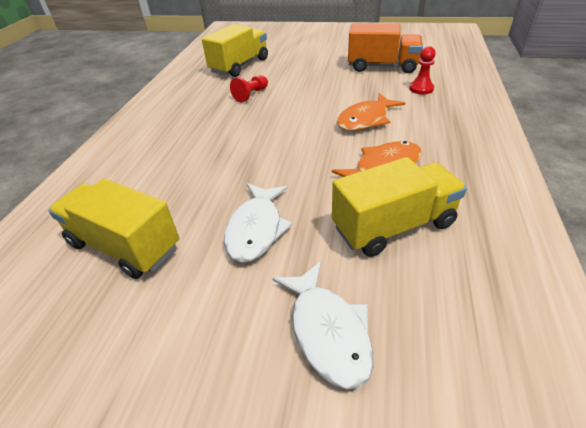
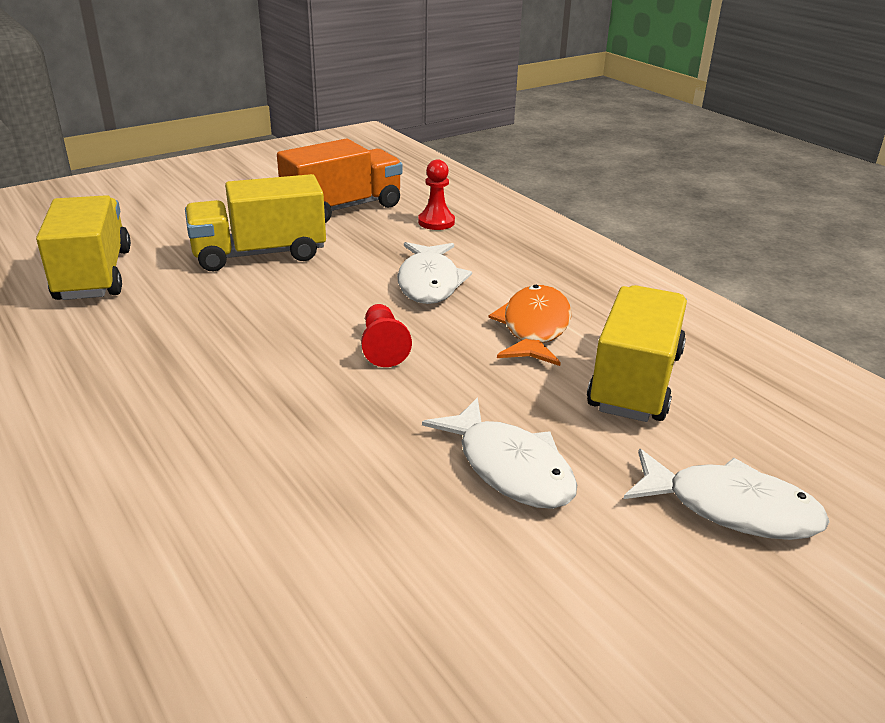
camera: 50 degrees left, 10 degrees down
(125, 246) = (372, 599): yellow truck -> yellow truck (259, 254)
(251, 95) = (200, 311): red pawn -> red pawn (383, 347)
(366, 119) = (429, 282): orange fish -> white fish

